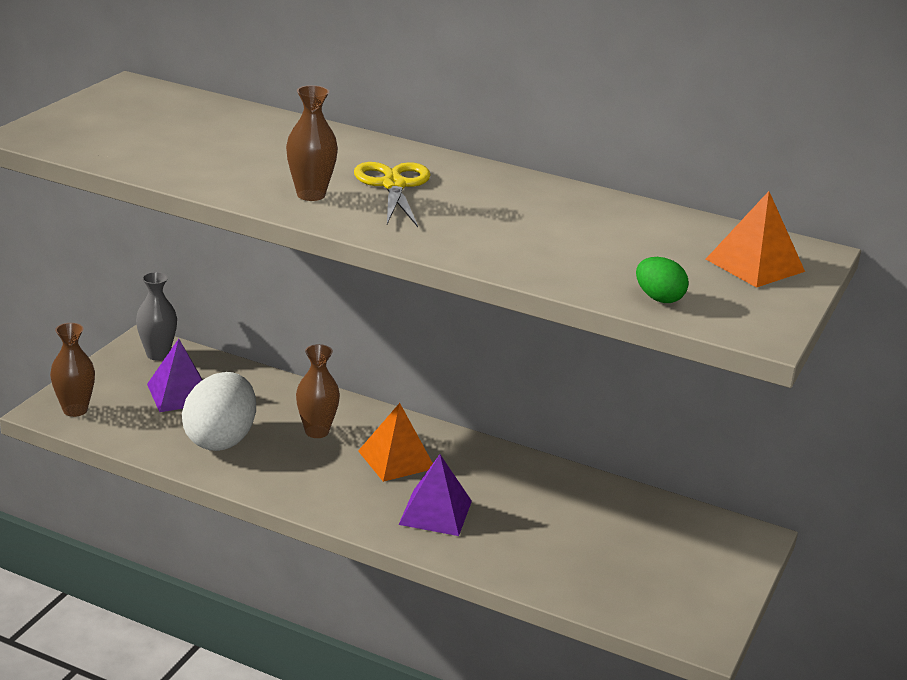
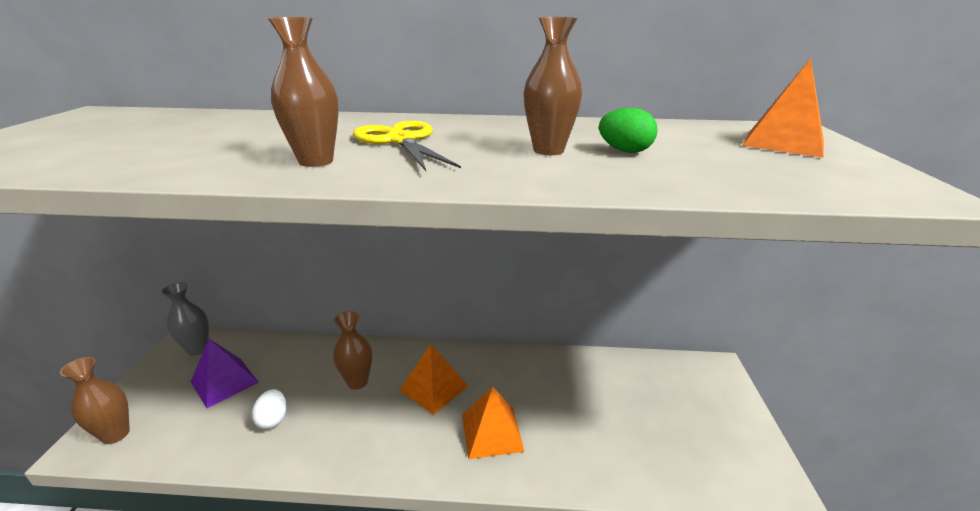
camera: 20 degrees left, 0 degrees up
(221, 439) = (273, 419): white egg -> white egg, size x0.48
(435, 512) = (492, 432): purple pyramid -> orange pyramid
(513, 224) = (548, 150): none -> brown vase
(658, 298) = (778, 183): green egg -> green egg (624, 151)

